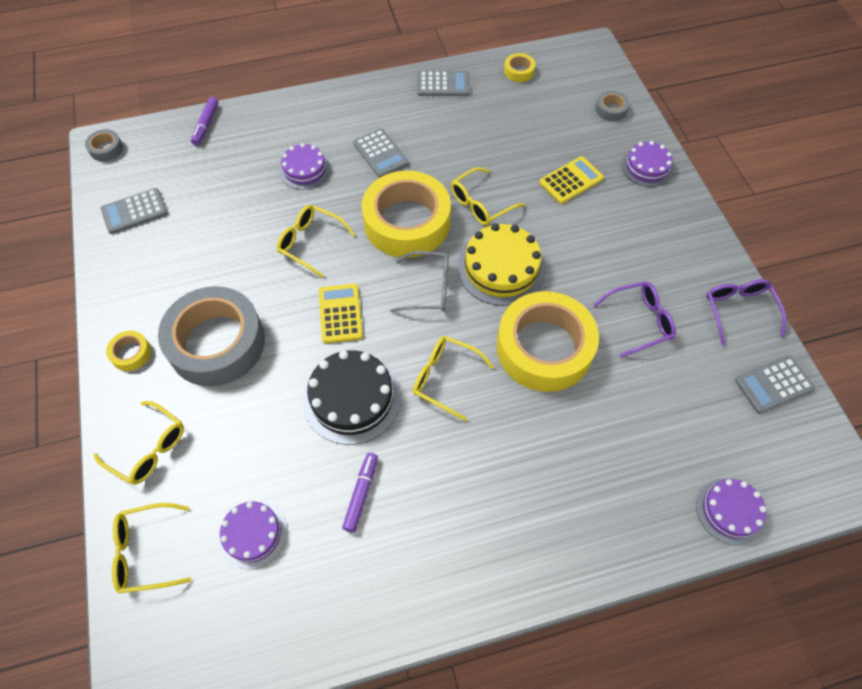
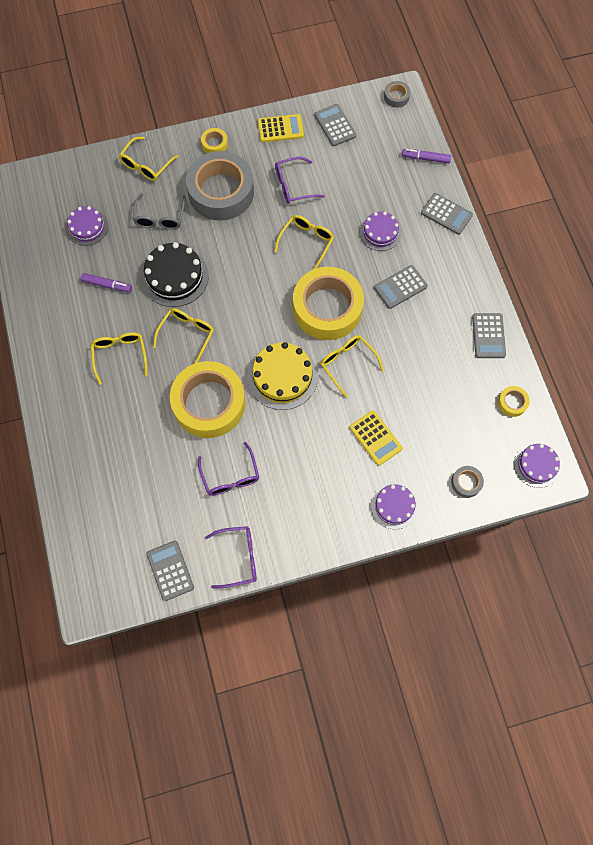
camera: 90 degrees right, 10 degrees up
(146, 552) = (82, 174): yellow glasses -> yellow glasses (120, 355)
(221, 257) = (293, 186): none -> purple glasses
(286, 110) = (446, 214): none -> grey calculator
(340, 313) = (243, 266): yellow calculator -> yellow calculator (280, 129)
(429, 288) = (264, 324): grey glasses -> grey glasses (160, 218)
(730, 511) = (75, 516): purple cake -> purple cake (536, 465)

